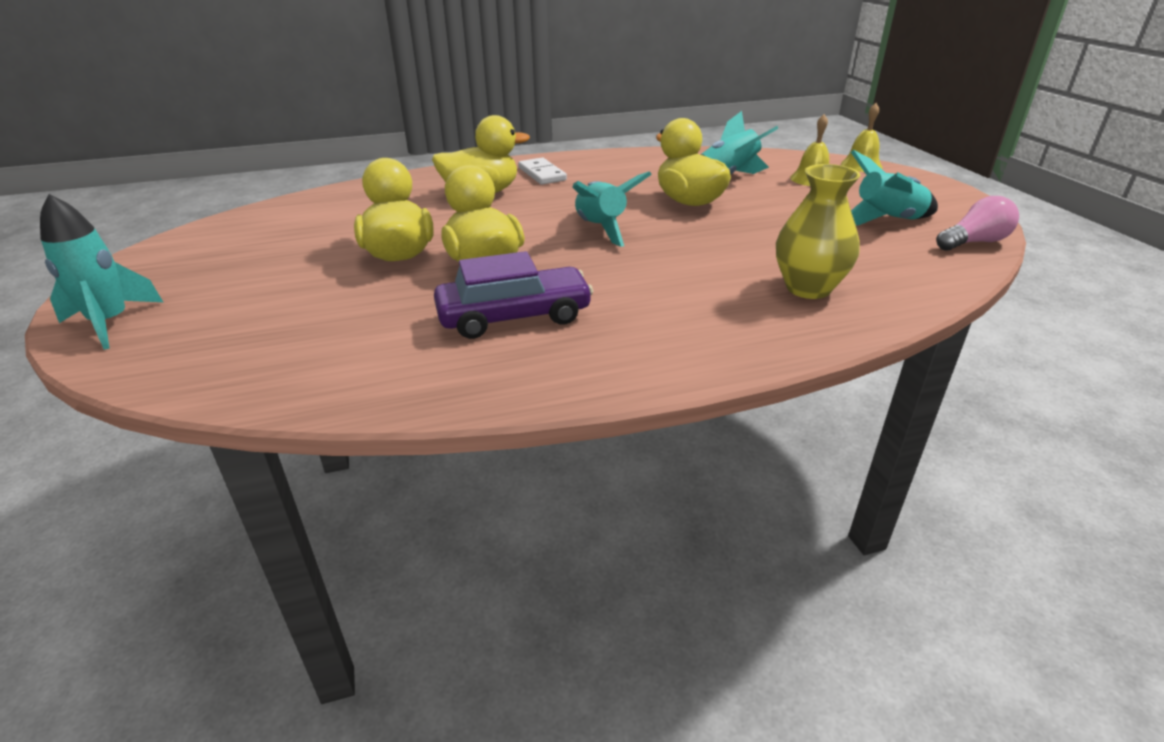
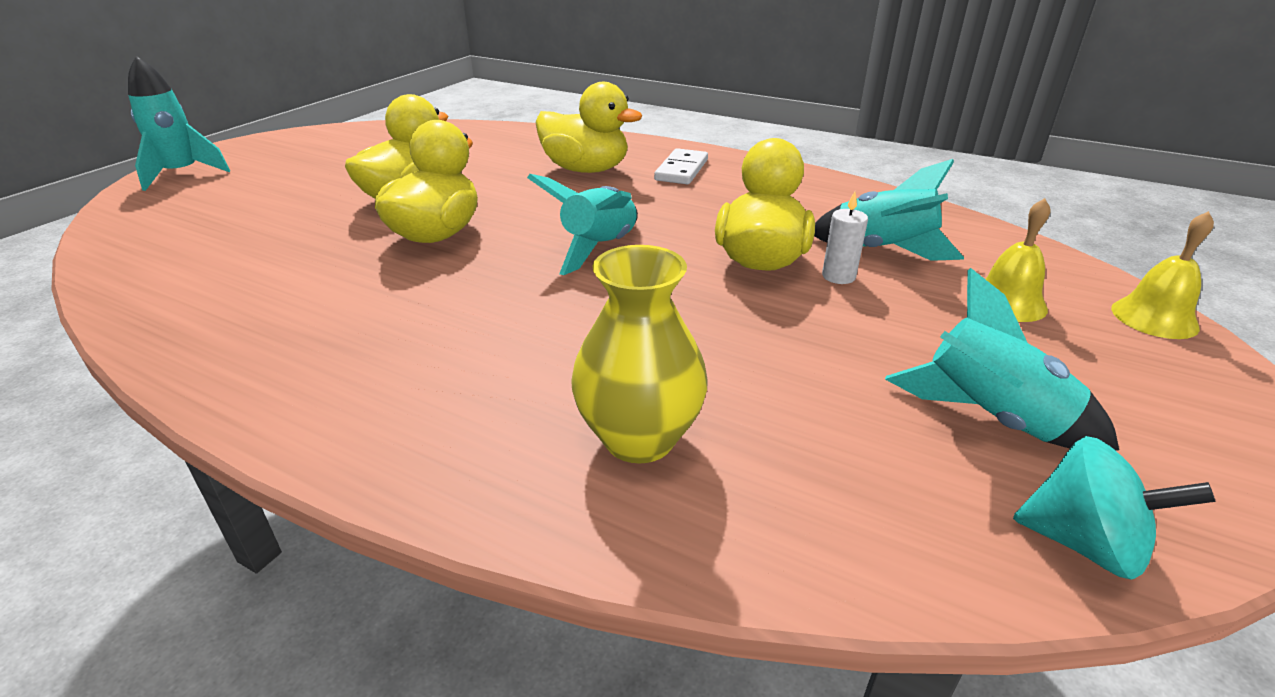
camera: 45 degrees right, 0 degrees up
(514, 316) = (340, 294): purple car -> none
(735, 195) = (838, 276): none -> white candle
(974, 242) = (1084, 543): pink light bulb -> turquoise spinning top

